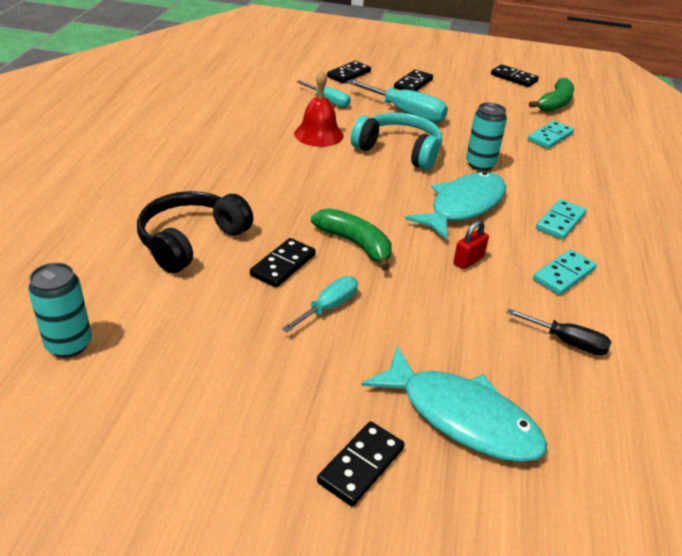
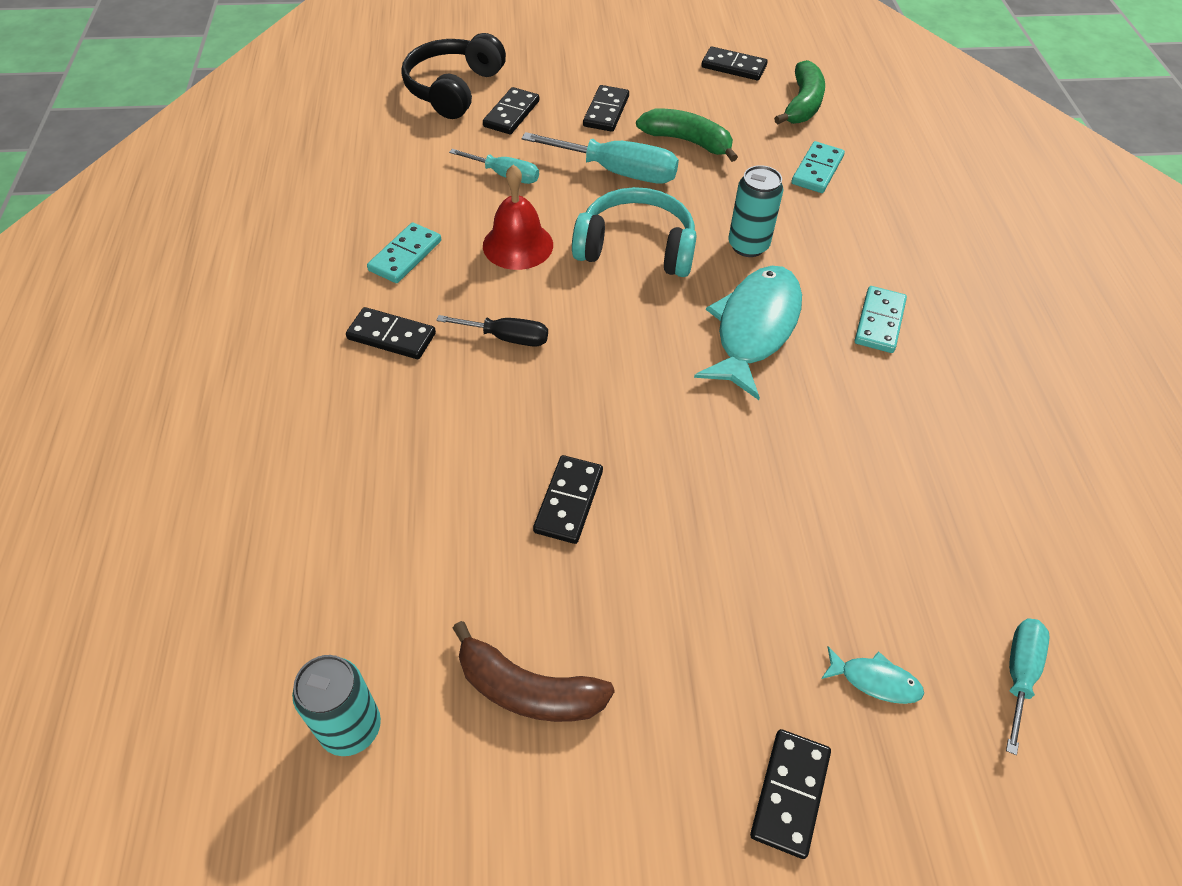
camera: 15 degrees left, 15 degrees up
(191, 241) = (430, 494): black headphones -> black headphones (453, 89)
(199, 355) = (528, 690): none -> brown banana
(211, 160) = (391, 336): none -> black domino
(329, 307) = (655, 556): turquoise screwdriver -> turquoise screwdriver (1019, 674)
(355, 244) = (645, 436): green banana -> green banana (687, 141)
(461, 417) = (875, 680): turquoise fish -> turquoise fish, size x0.43
(468, 260) = (793, 423): red padlock -> none
(563, 274) = (912, 412): turquoise domino -> turquoise domino (405, 255)
(567, 342) = (952, 522): black screwdriver -> black screwdriver (507, 338)

